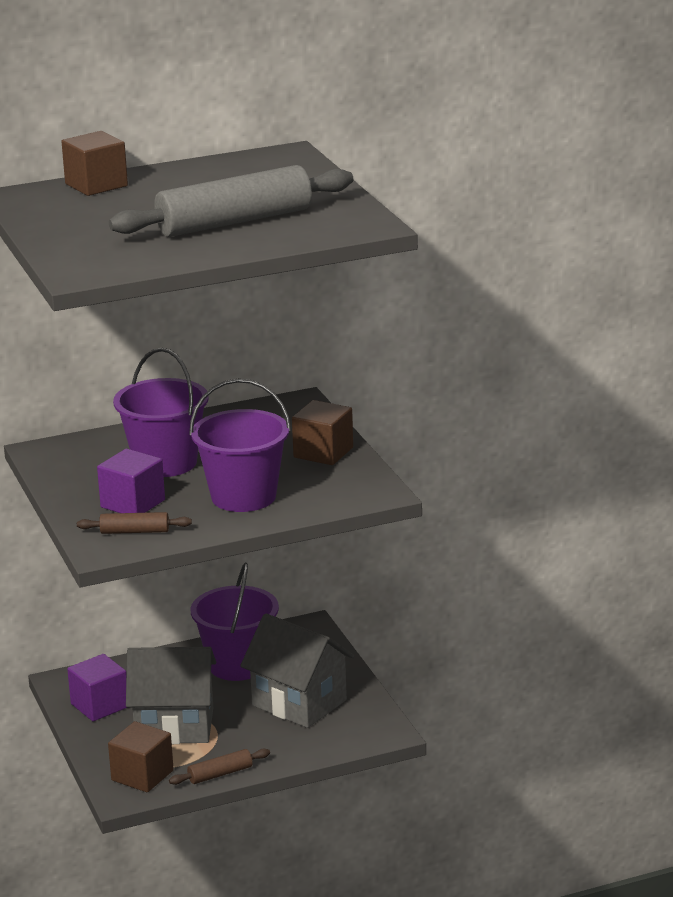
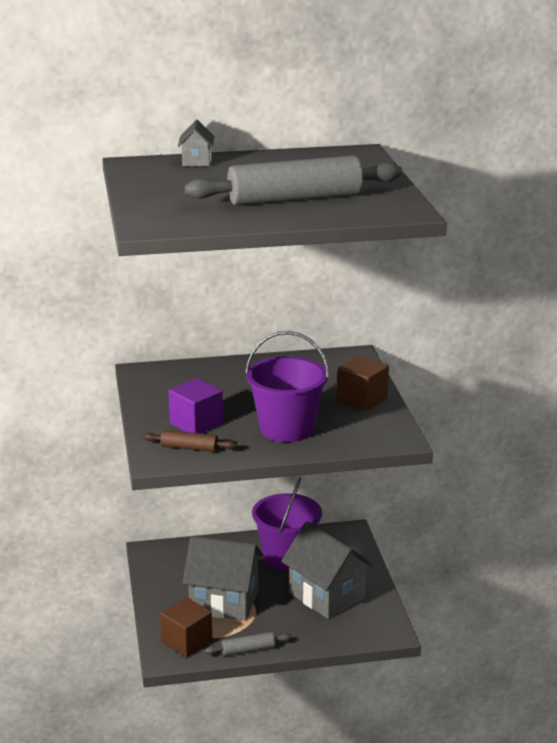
camera: 10 degrees right, 0 degrees up
(96, 185) = (197, 161): brown cube -> grey house
(100, 705) = (171, 576): purple cube -> none
(165, 463) = (233, 393): purple bucket -> none
(220, 774) = (248, 650): brown rolling pin -> grey rolling pin

